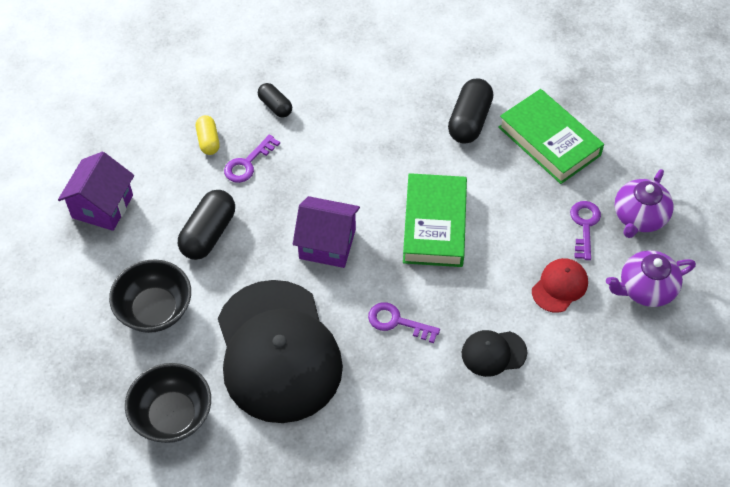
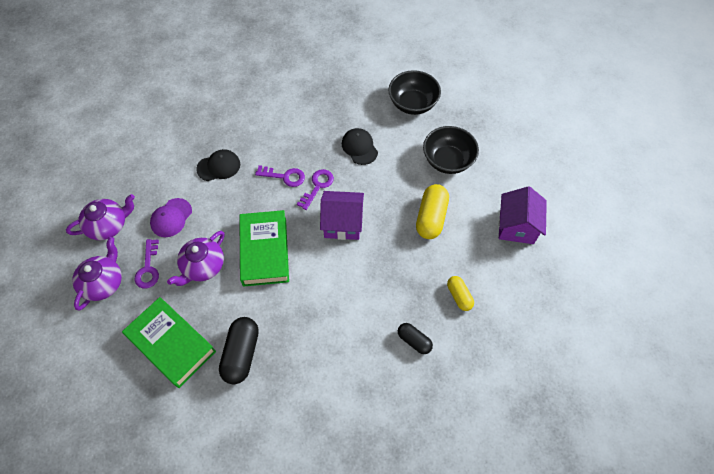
camera: 170 degrees right, 5 degrees up
(208, 234) = (431, 218): black capsule -> yellow capsule
(248, 163) = (420, 280): purple key -> purple key (317, 186)
(278, 351) = (359, 147): black cap -> black cap, size x0.41
(514, 218) = (203, 266): none -> purple teapot
(559, 286) = (171, 218): red cap -> purple cap

